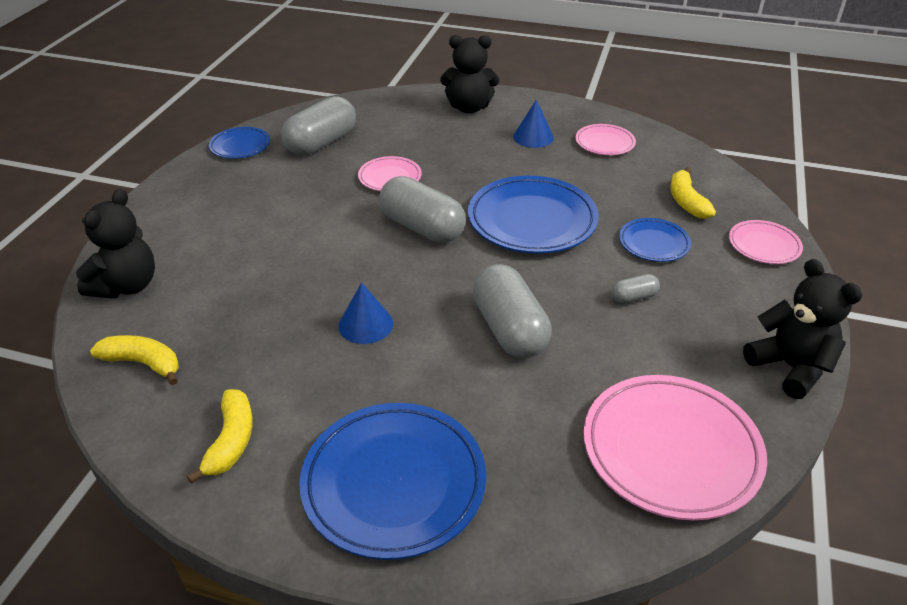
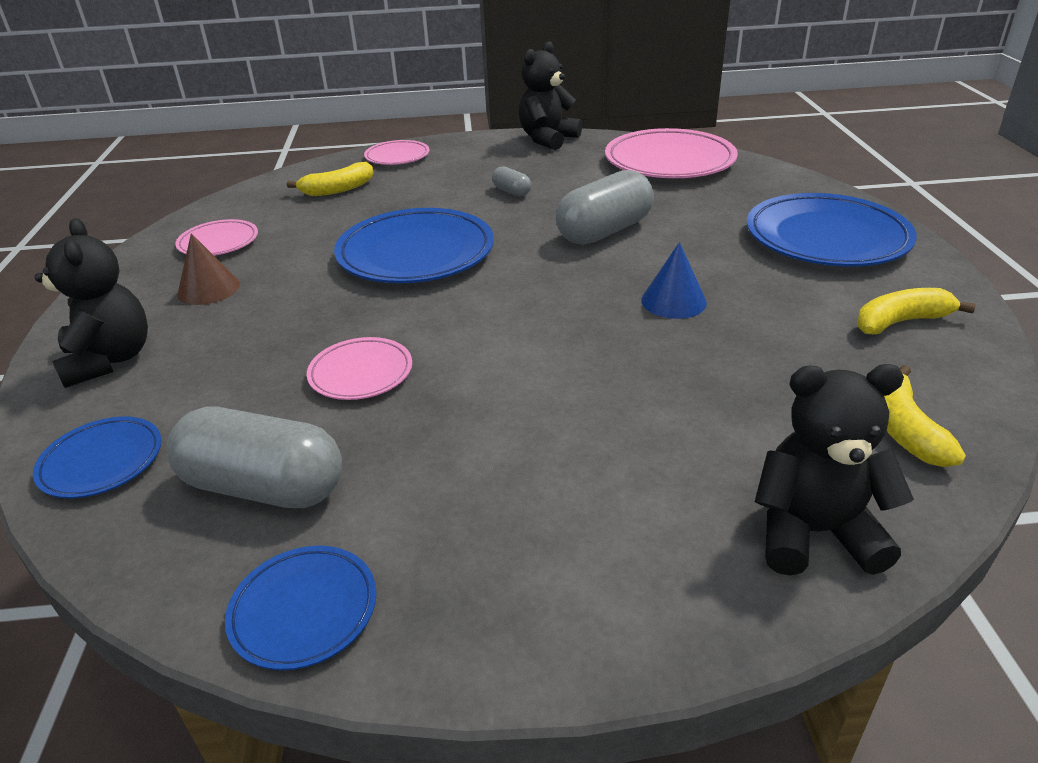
camera: 110 degrees left, 5 degrees down
(422, 228) = (473, 314): grey capsule -> none
(533, 137) = (208, 289): blue cone -> brown cone
(653, 243) = (421, 194): blue plate -> blue plate (102, 462)

